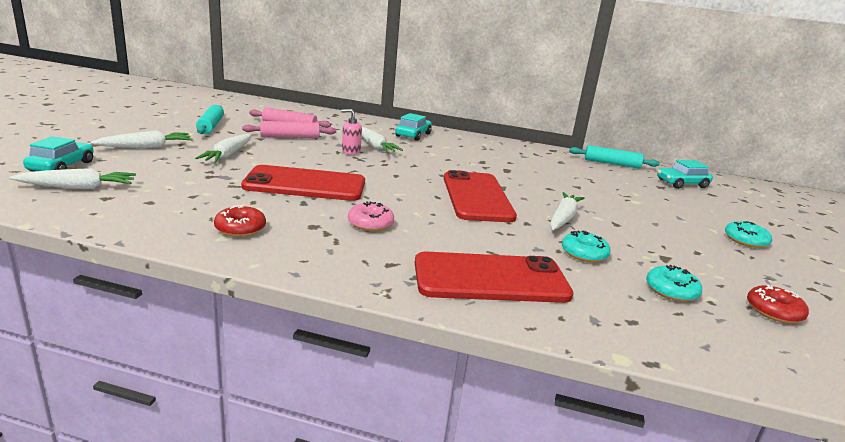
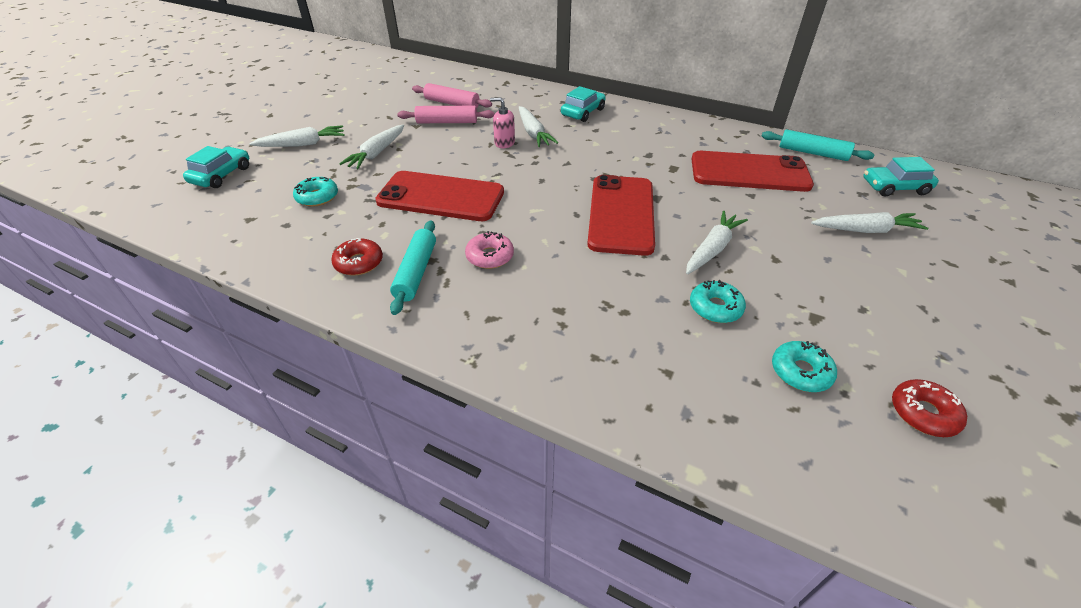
camera: 15 degrees right, 20 degrees up
(78, 187) = (228, 205): white carrot -> white carrot (865, 230)
(211, 126) = (372, 109): turquoise rolling pin -> turquoise rolling pin (416, 272)
(491, 279) = (591, 344): red phone -> red phone (749, 172)
(745, 240) = (940, 290): turquoise donut -> turquoise donut (317, 197)

